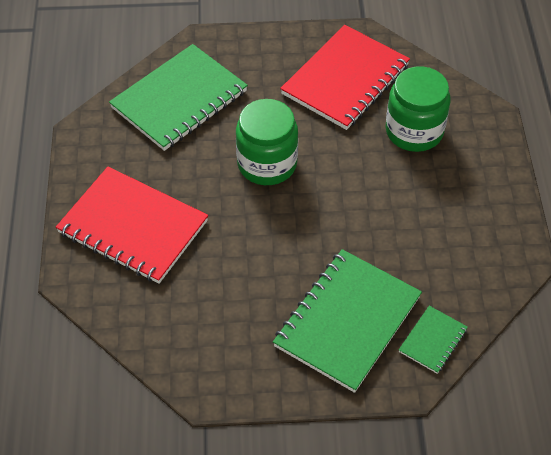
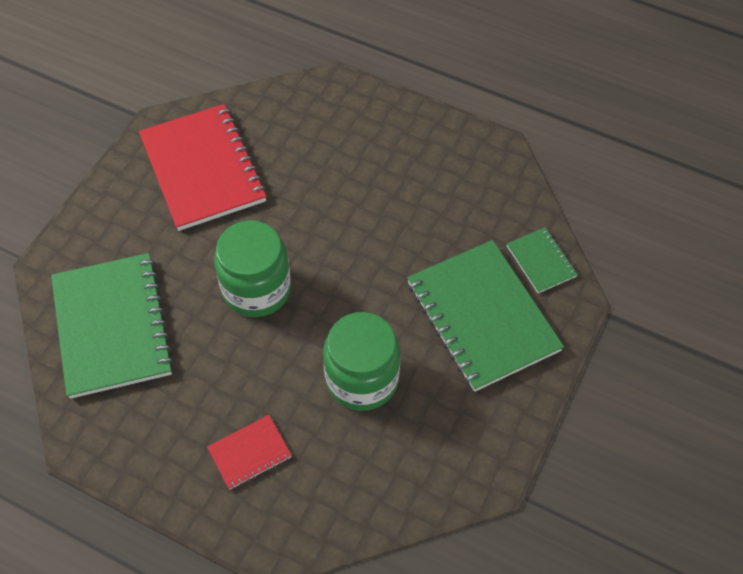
camera: 60 degrees left, 5 degrees up
(133, 227) = (250, 453): red notebook -> red notebook, size x0.47
(414, 131) = (306, 150): green jar -> green jar (362, 379)

